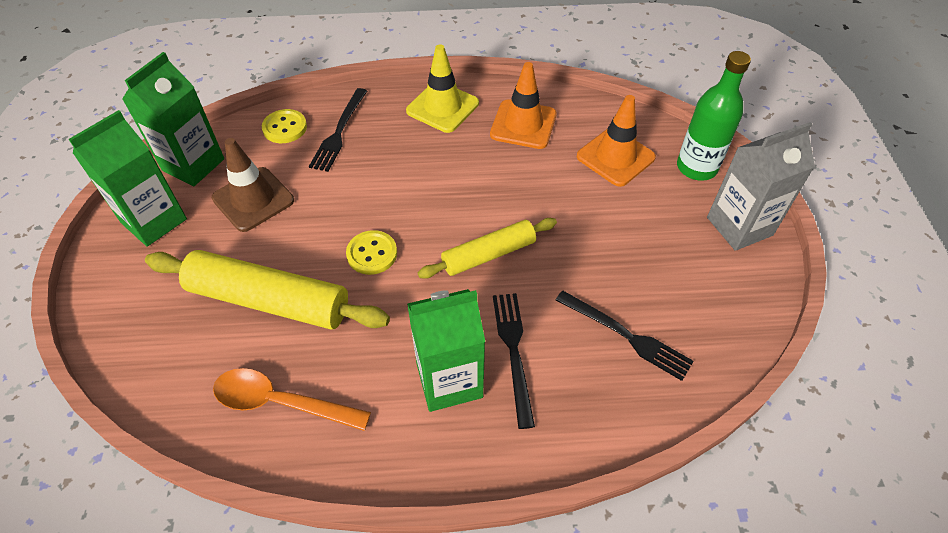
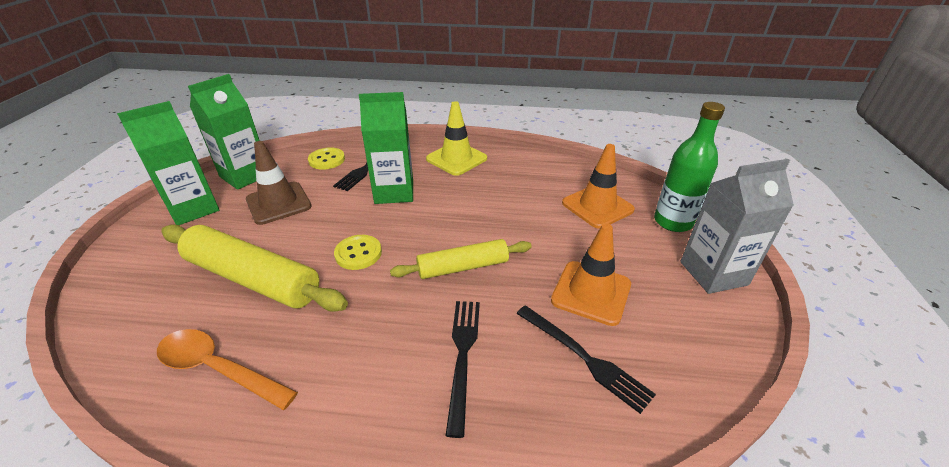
camera: 10 degrees right, 15 degrees down
(449, 380) = (389, 373): green carton -> green carton (394, 192)
(523, 124) = (520, 176): orange traffic cone -> orange traffic cone (591, 292)

